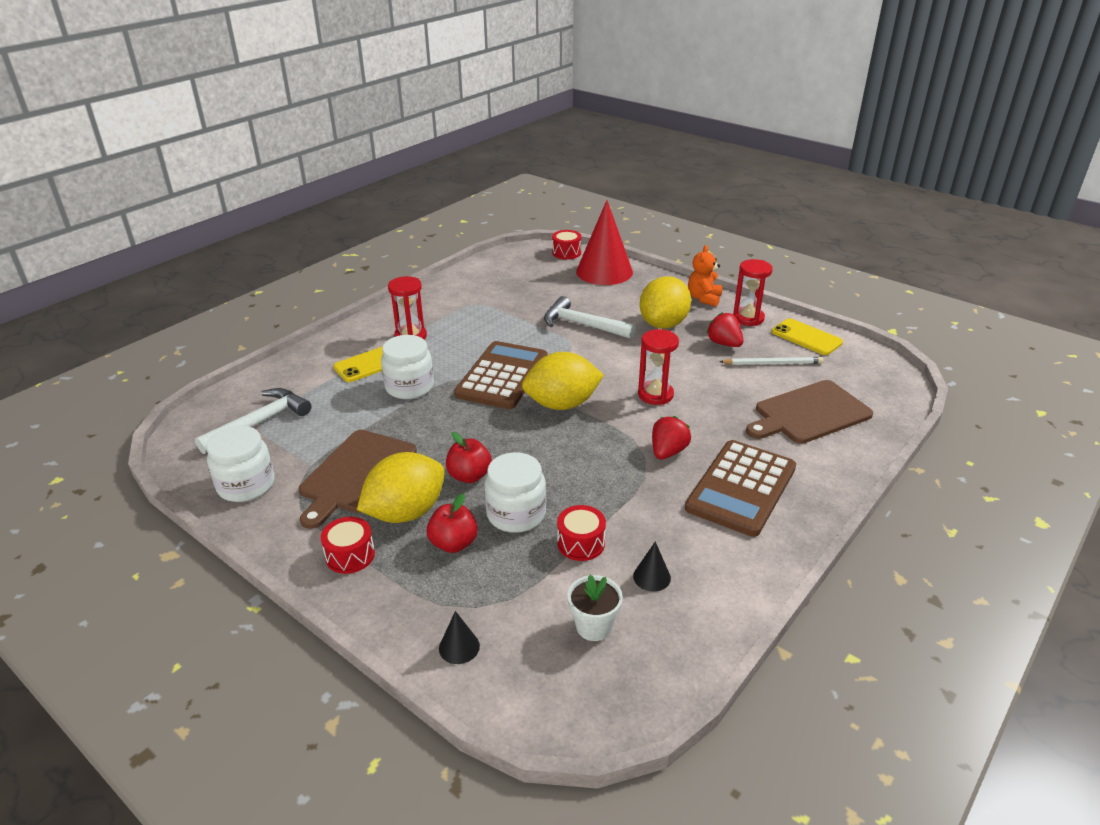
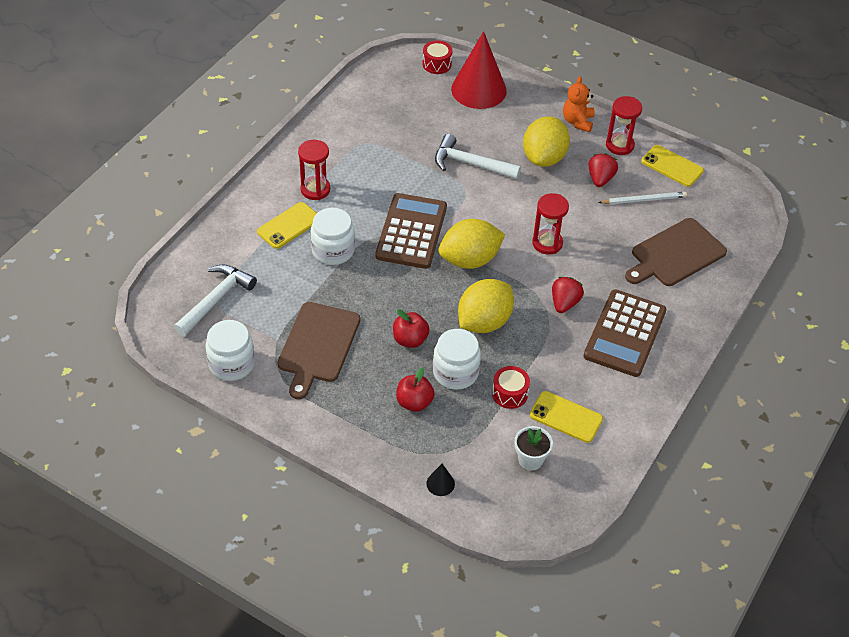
camera: 10 degrees left, 15 degrees up
(350, 555) = (339, 419): red drum -> none
(406, 512) = (369, 378): yellow lemon -> yellow lemon (484, 322)
(652, 577) = (566, 417): black cone -> yellow phone
(724, 343) = (600, 179): red strawberry -> red strawberry turned 60 degrees clockwise

